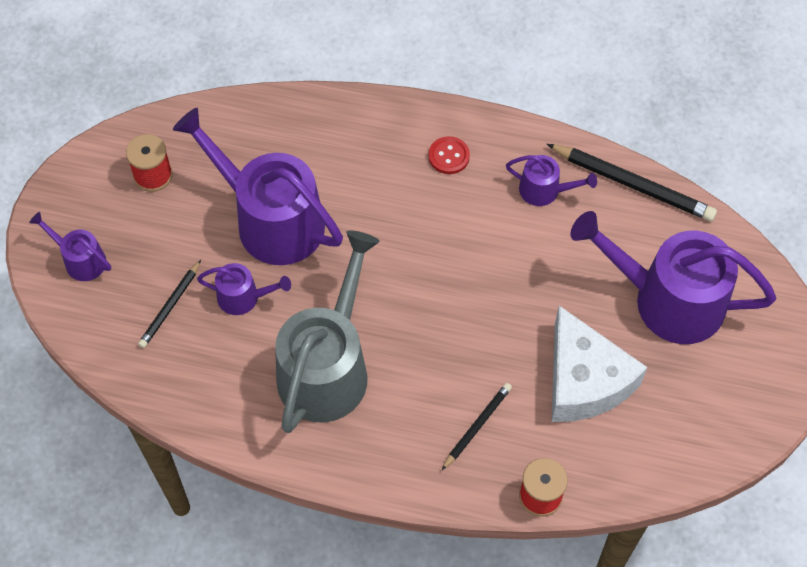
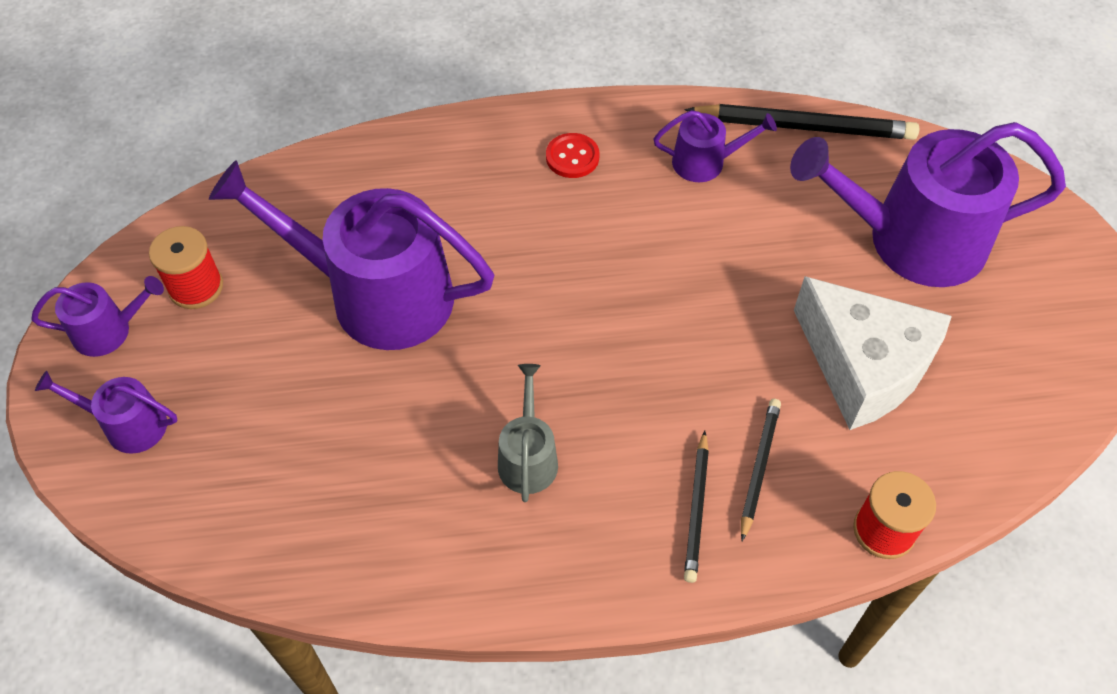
camera: 20 degrees left, 5 degrees down
(170, 306) = (278, 447): black pencil -> black pencil (696, 509)
(243, 297) = (377, 403): purple watering can -> purple watering can (108, 331)
(327, 368) = (528, 458): grey watering can -> grey watering can, size x0.47

